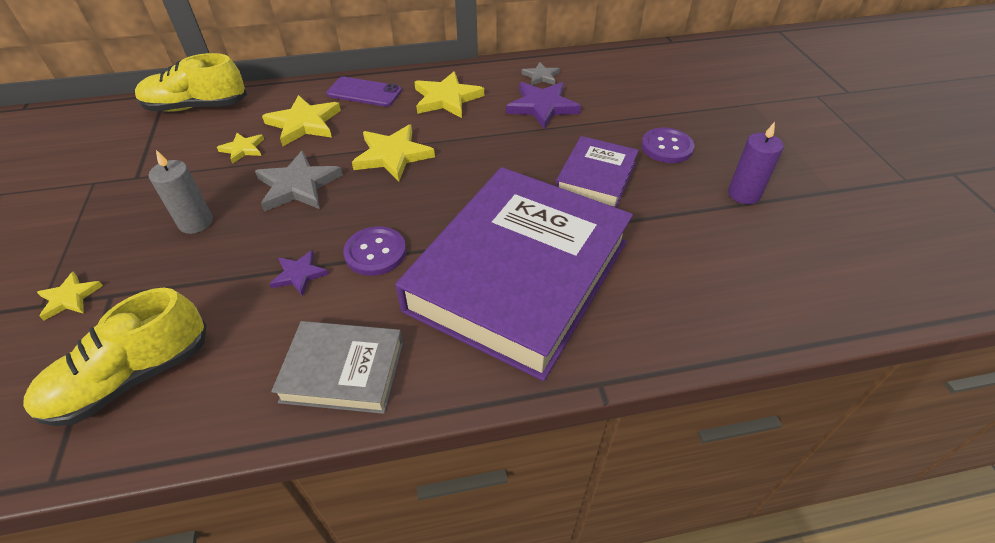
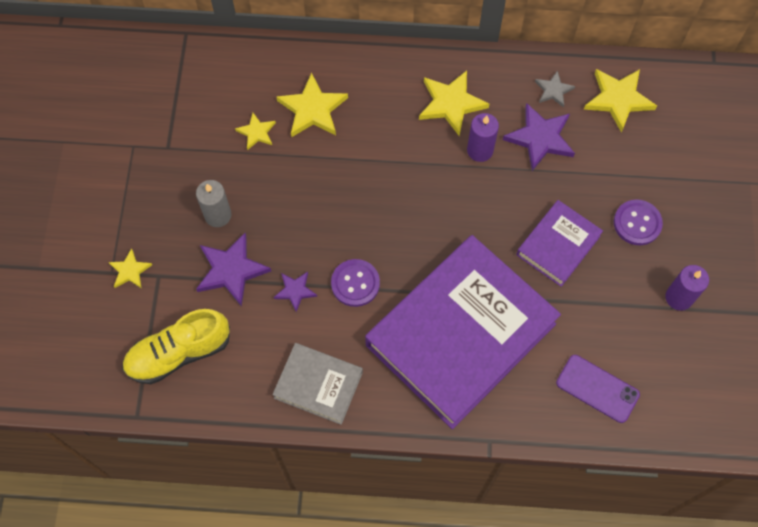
camera: 15 degrees right, 20 degrees up
(196, 107) = (215, 60): yellow shoe -> none
(213, 270) = (231, 270): none -> purple star
(298, 186) = (301, 192): grey star -> none
(364, 92) = (374, 75): purple phone -> purple phone (597, 388)
(393, 155) = (386, 173): yellow star -> yellow star (618, 99)
(486, 124) = (480, 150): none -> purple candle

